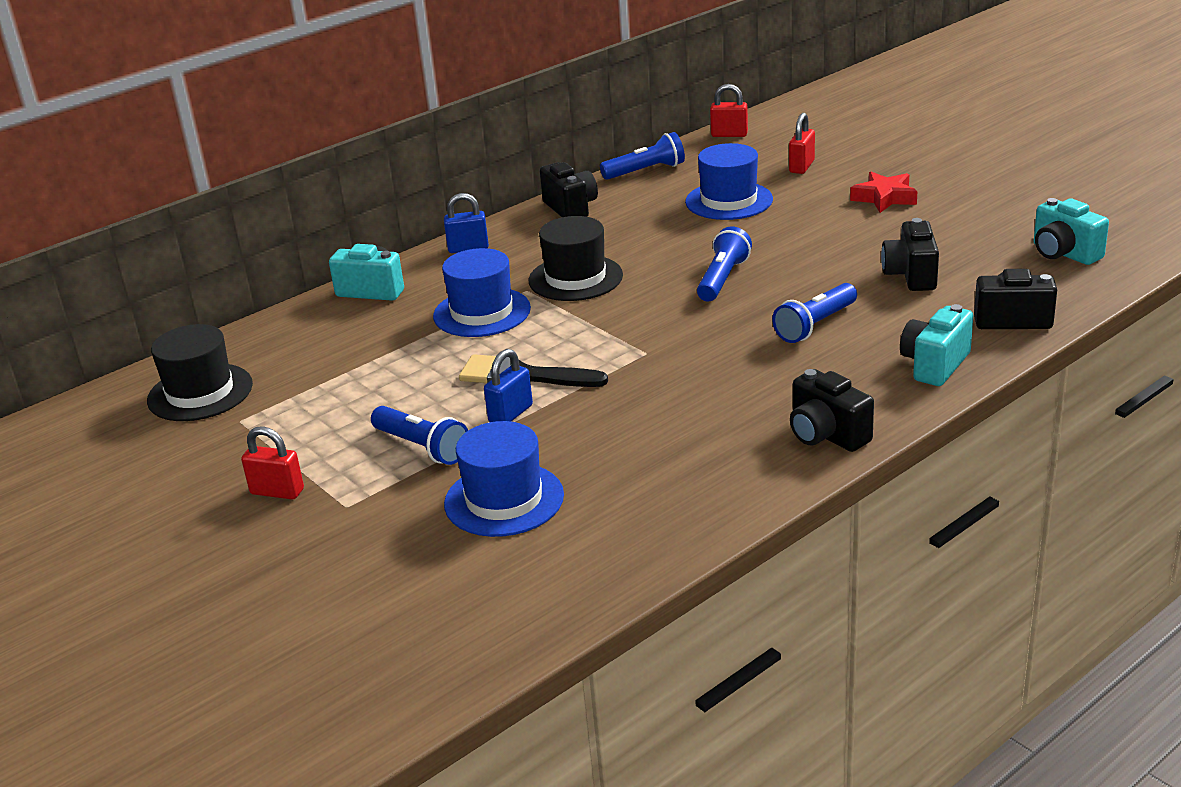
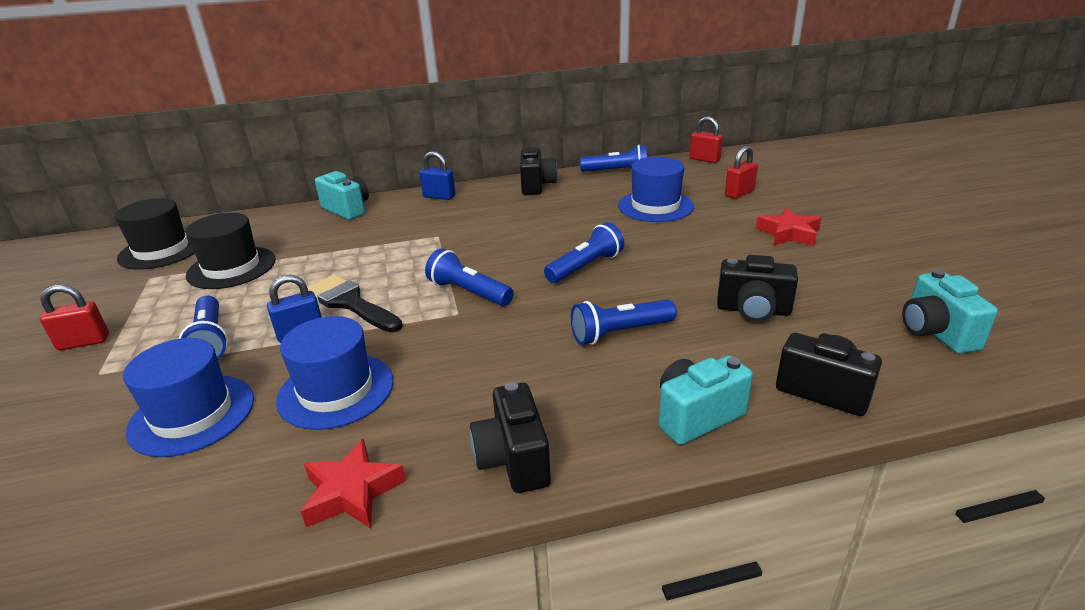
camera: 25 degrees right, 0 degrees up
(277, 492) = (83, 342): red padlock -> red padlock turned 60 degrees counterclockwise
(482, 312) = (389, 244): blue hat -> blue hat (336, 390)
(575, 278) = (480, 236): black hat -> black hat (231, 267)
(634, 332) = (469, 292): none -> blue flashlight
(726, 494) = (352, 492): none -> red star
(911, 275) = (753, 310): black camera -> black camera turned 105 degrees counterclockwise

